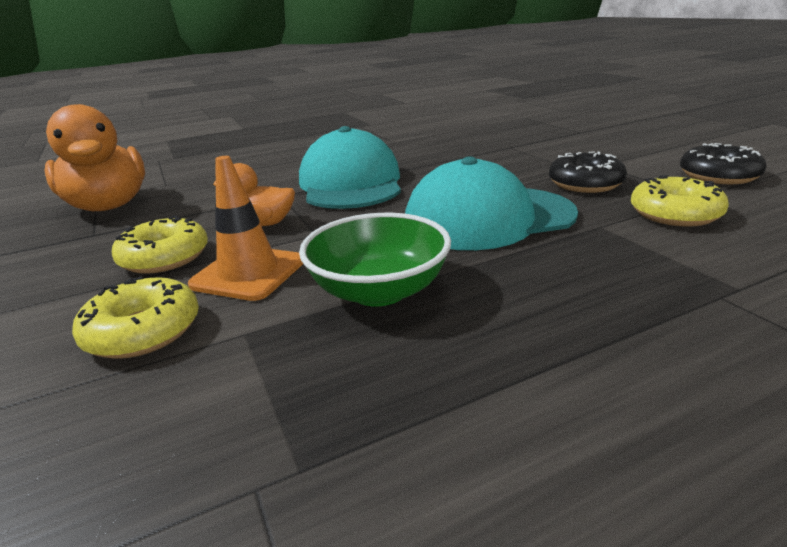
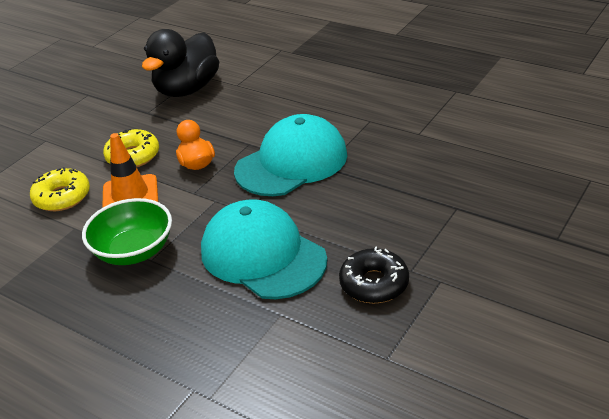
camera: 60 degrees right, 10 degrees up
(109, 206) = (187, 89): orange duck -> black duck
(675, 214) = (330, 349): yellow donut -> none
(718, 175) = (457, 364): black donut -> none

